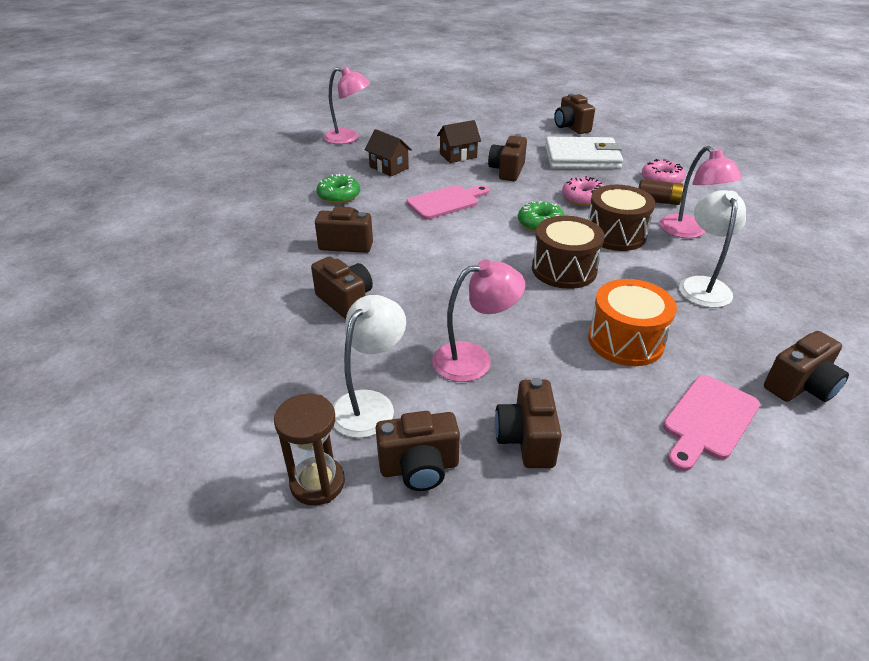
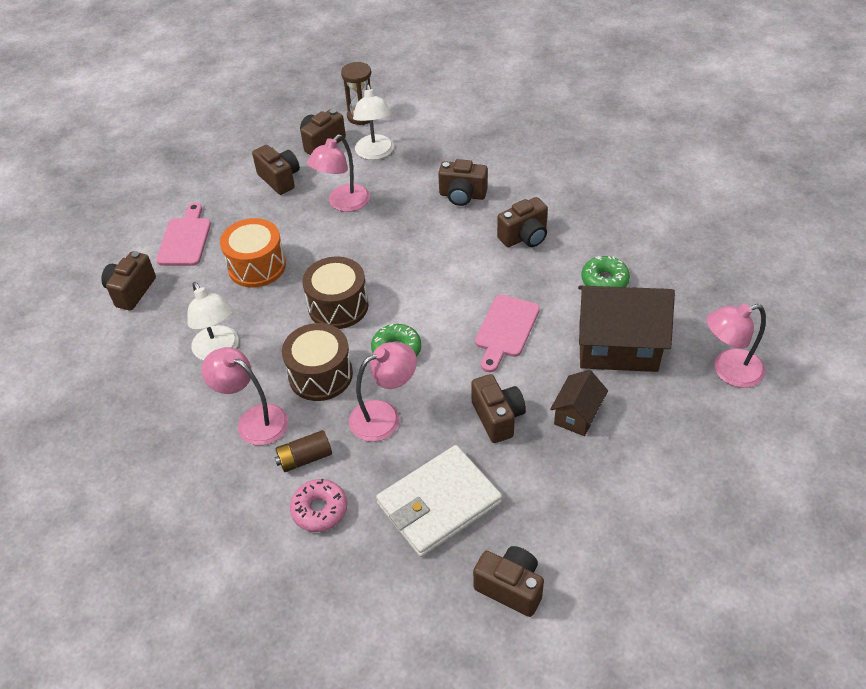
camera: 145 degrees right, 10 degrees up
(389, 167) = (617, 347): brown house -> brown house, size x1.92
(583, 198) = (384, 416): pink donut -> pink lamp

